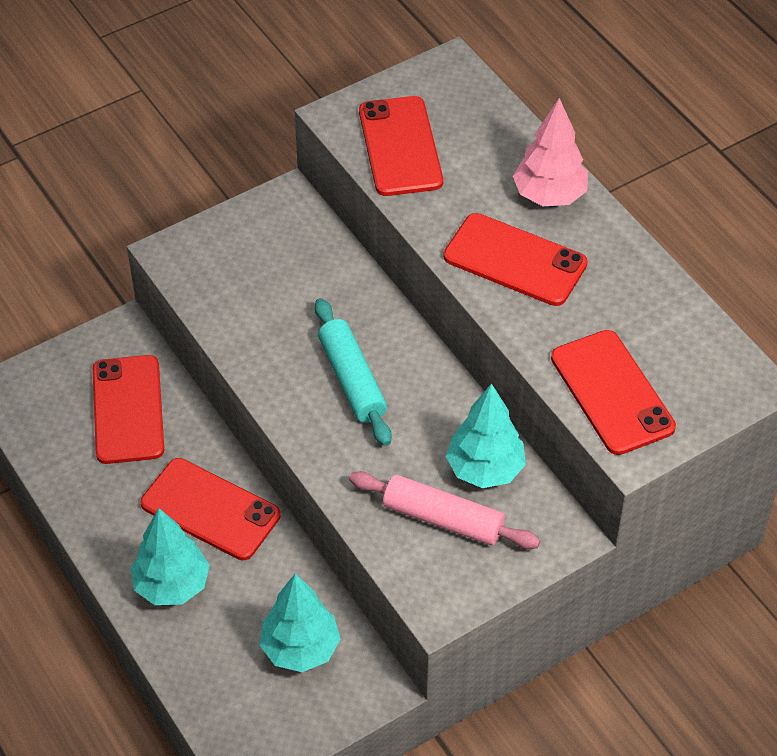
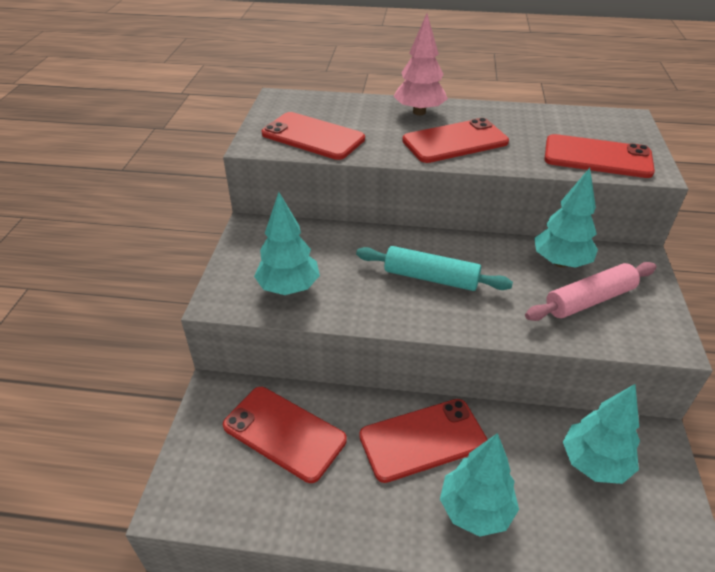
camera: 50 degrees left, 10 degrees down
(233, 287) = (288, 288): none -> turquoise tree

